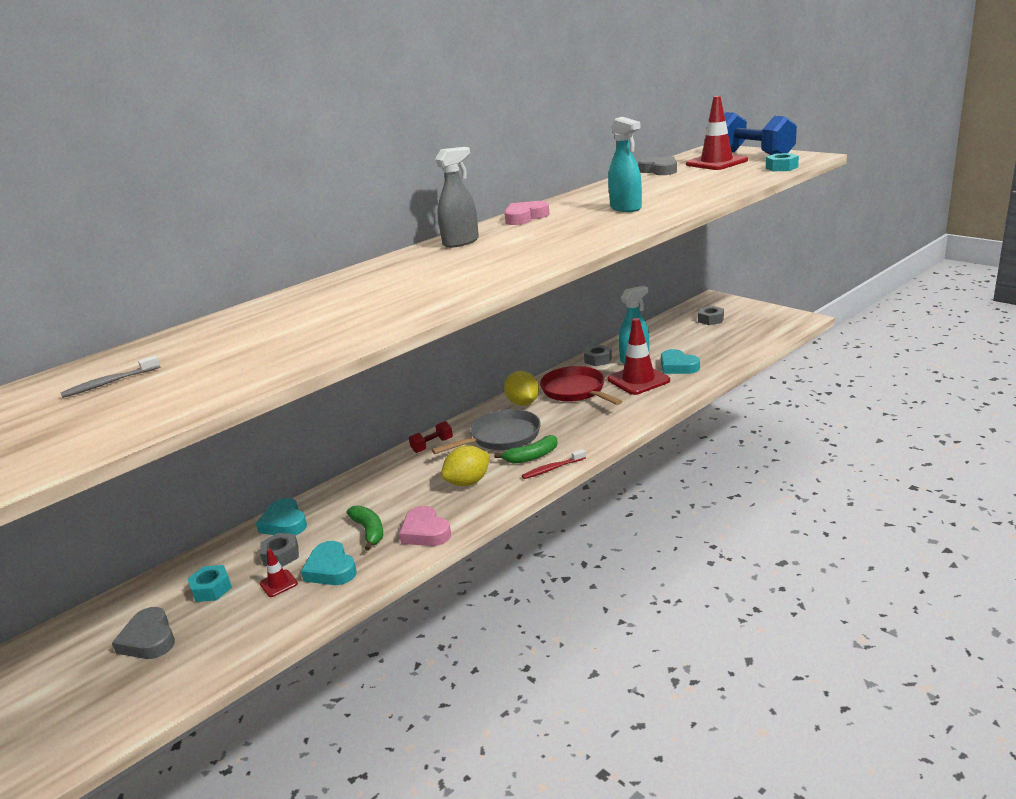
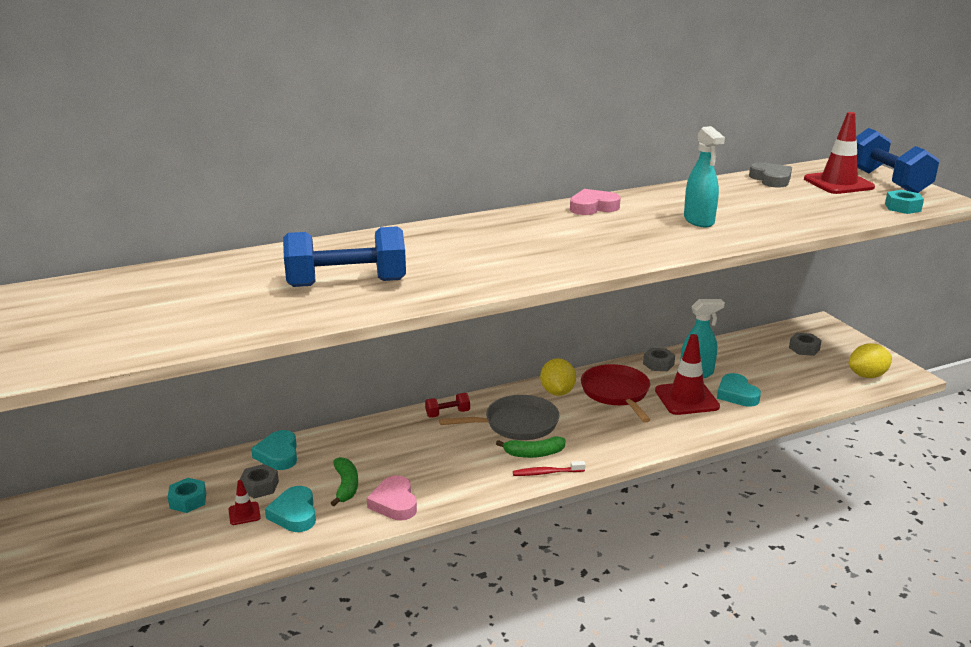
camera: 15 degrees right, 0 degrees up
(109, 383) = (123, 301): grey toothbrush -> none
(149, 639) = (117, 532): grey heart -> none
(340, 318) = (347, 283): none -> blue dumbbell
(461, 242) = (512, 222): grey spray bottle -> none
(468, 482) = (460, 463): yellow lemon -> yellow lemon (867, 375)

